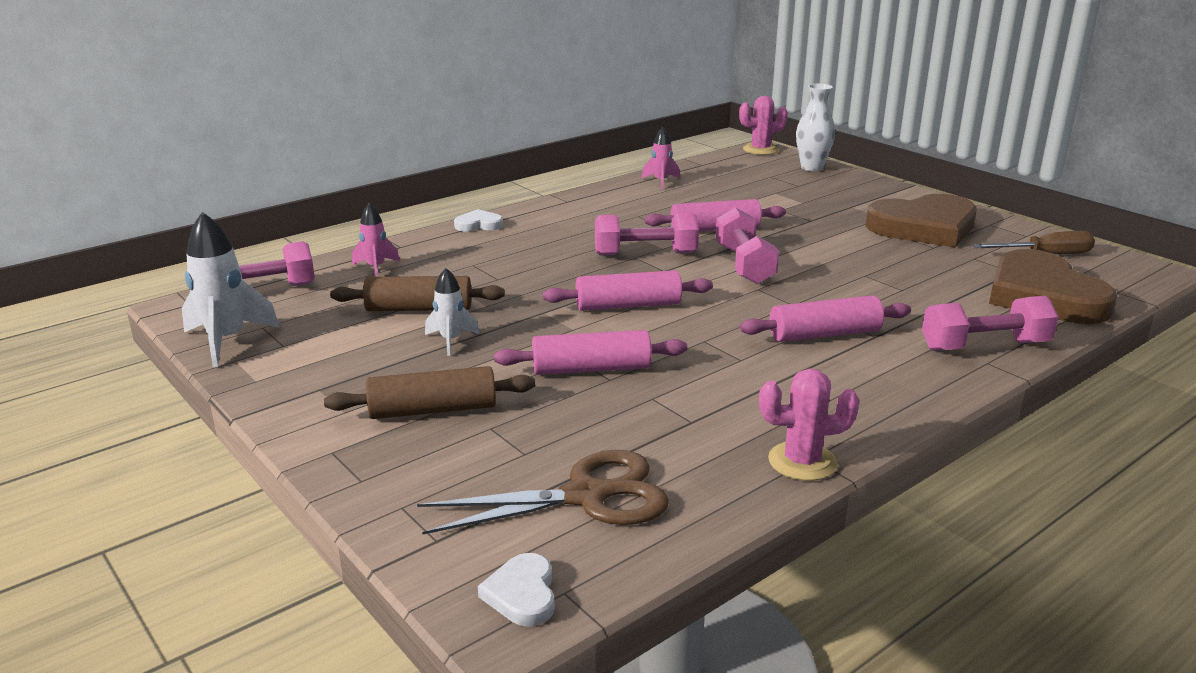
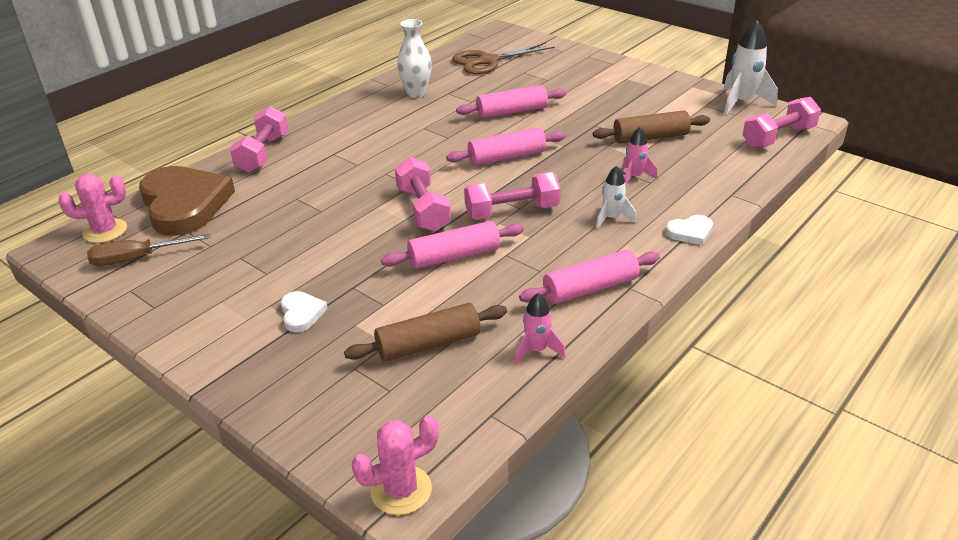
camera: 170 degrees right, 10 degrees up
(376, 268) = (722, 168): pink rocket -> pink rocket (634, 177)
(432, 410) = (583, 83): brown rolling pin -> brown rolling pin (428, 344)
(451, 341) = (607, 118): white rocket -> white rocket (612, 218)
(522, 594) = (498, 35): white heart -> white heart (301, 313)
(802, 462) = (393, 82): pink cactus -> pink cactus (105, 231)
(812, 168) = (325, 427): white vase -> white vase (416, 93)
(824, 334) = (367, 150): pink rolling pin -> pink rolling pin (590, 288)
(924, 227) = (233, 289): brown heart -> none
(984, 346) = (263, 154): pink dumbbell -> pink dumbbell turned 60 degrees counterclockwise

